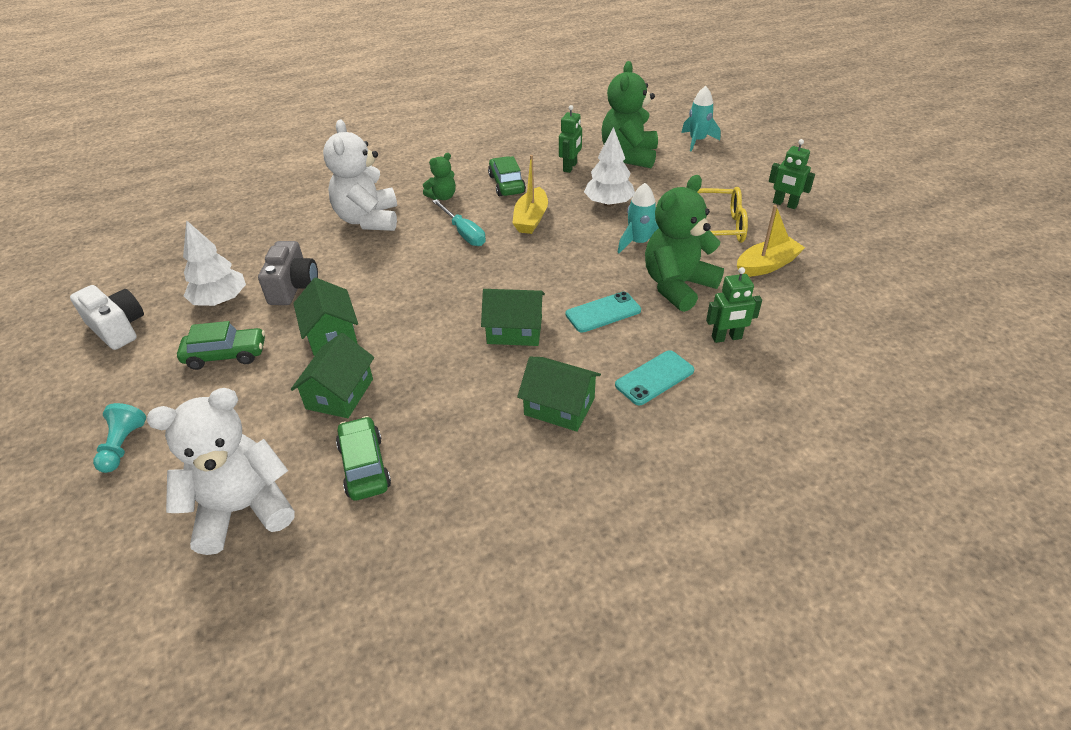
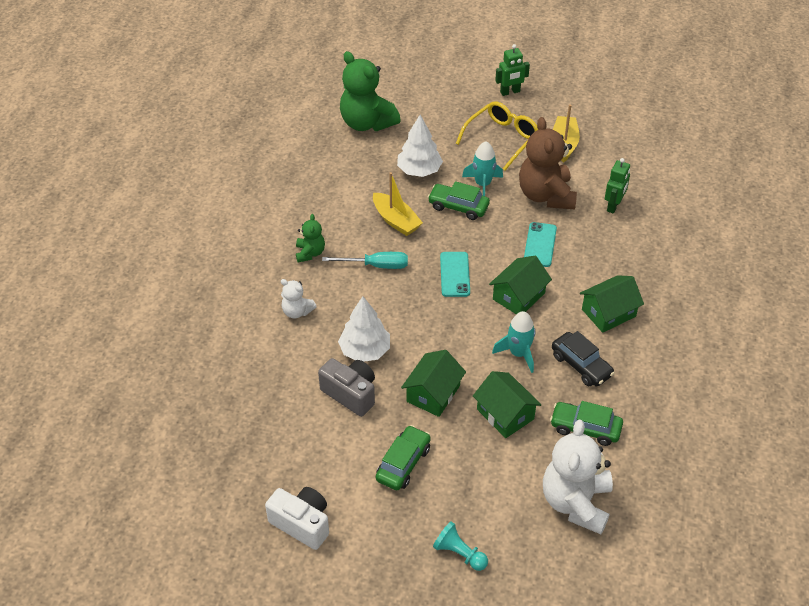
camera: 55 degrees left, 5 degrees up
(118, 328) = (302, 524): white camera -> white camera turned 45 degrees clockwise
(220, 300) = (325, 445): white tree -> white tree (365, 350)
(331, 334) = (433, 393): green house -> green house turned 75 degrees counterclockwise
(368, 220) = (297, 311): white teddy bear -> white teddy bear, size x0.50
(458, 420) = (581, 365): none -> black car
(506, 184) = (332, 208): green car -> green car (458, 207)
(570, 167) = (347, 161): green robot -> none
(654, 378) = (620, 258): turquoise phone -> turquoise phone (455, 274)
(677, 286) = (546, 195): green teddy bear -> brown teddy bear
(697, 141) = (386, 77): turquoise rocket -> turquoise rocket (518, 353)

